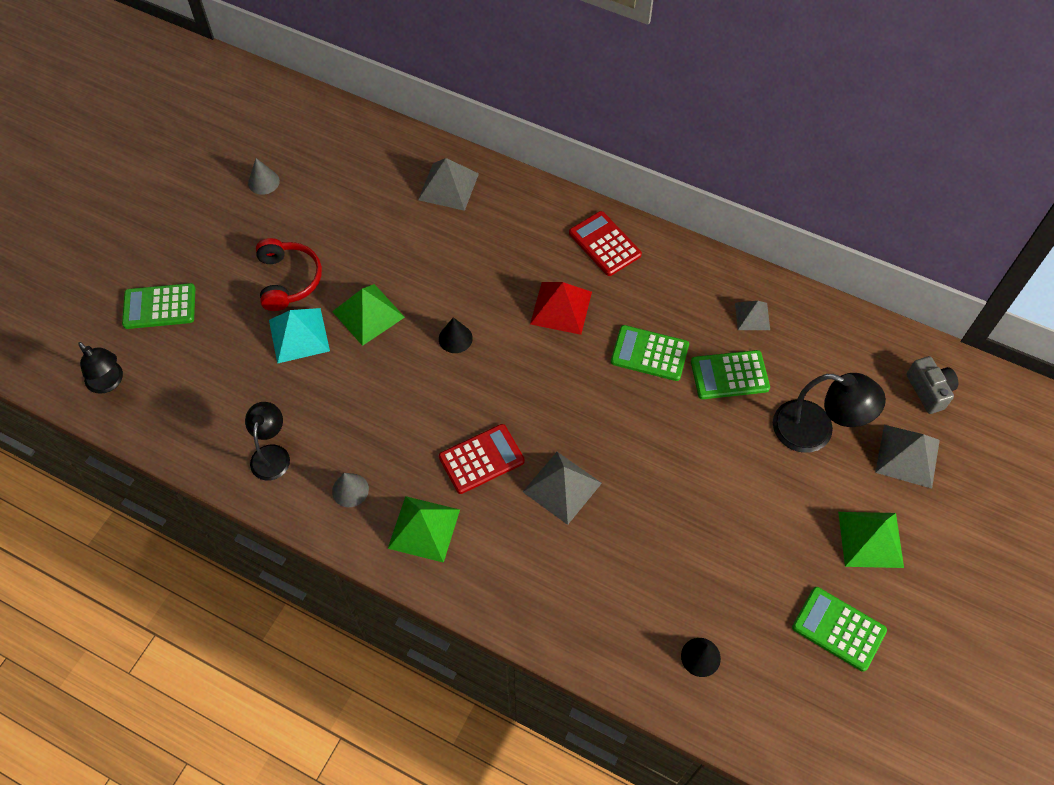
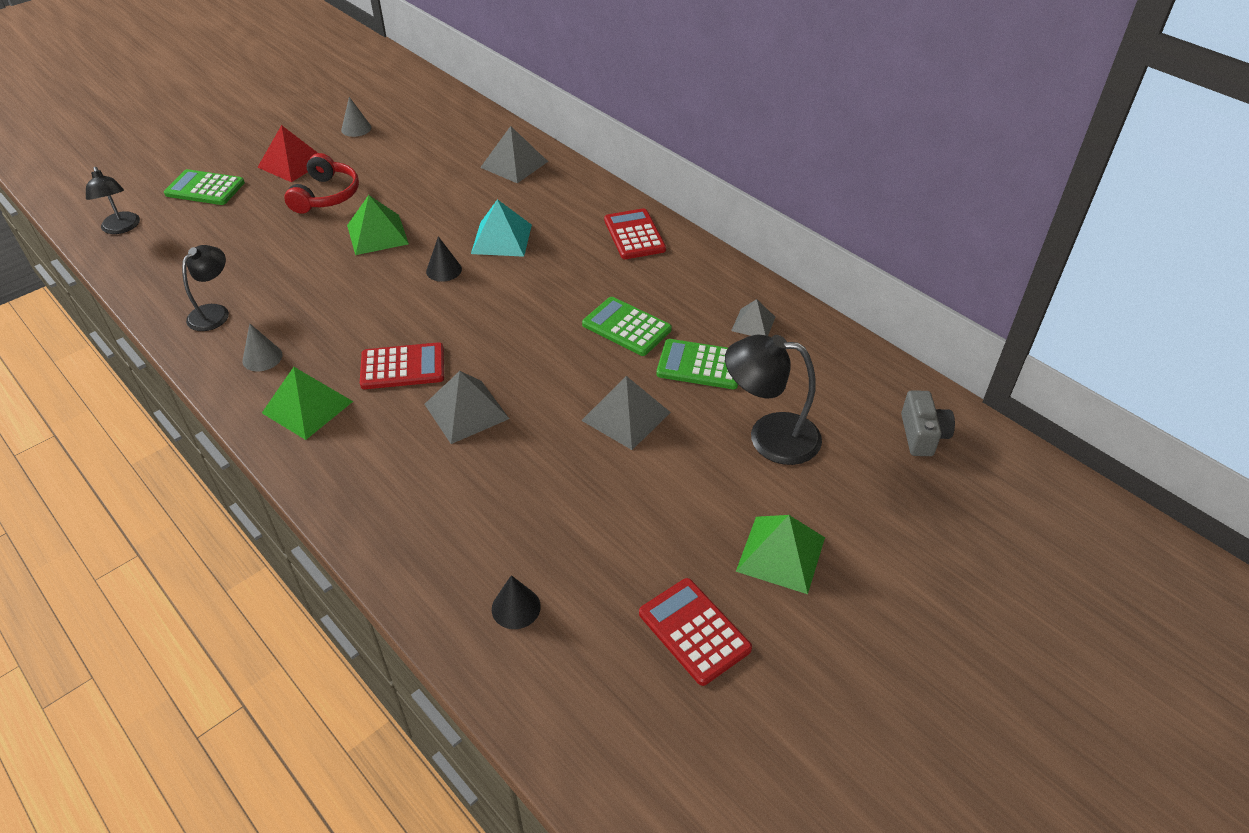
camera: 20 degrees right, 15 degrees down
(299, 335) = (305, 234): turquoise pyramid -> turquoise pyramid (501, 239)
(561, 307) = (560, 271): red pyramid -> red pyramid (292, 163)
(815, 431) = (769, 436): black lamp -> black lamp turned 150 degrees clockwise
(838, 629) = (694, 631): green calculator -> red calculator
(907, 456) = (866, 487): grey pyramid -> grey pyramid (626, 416)

